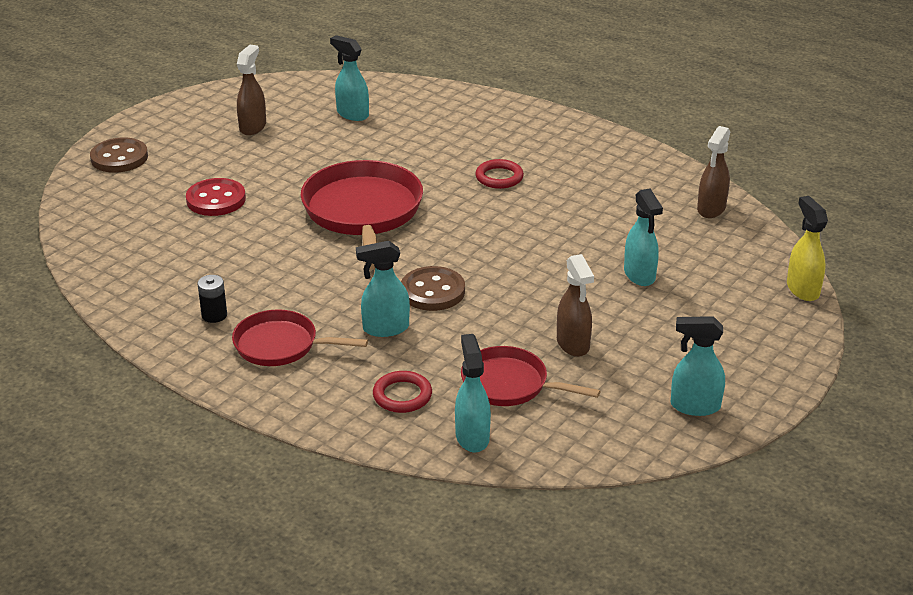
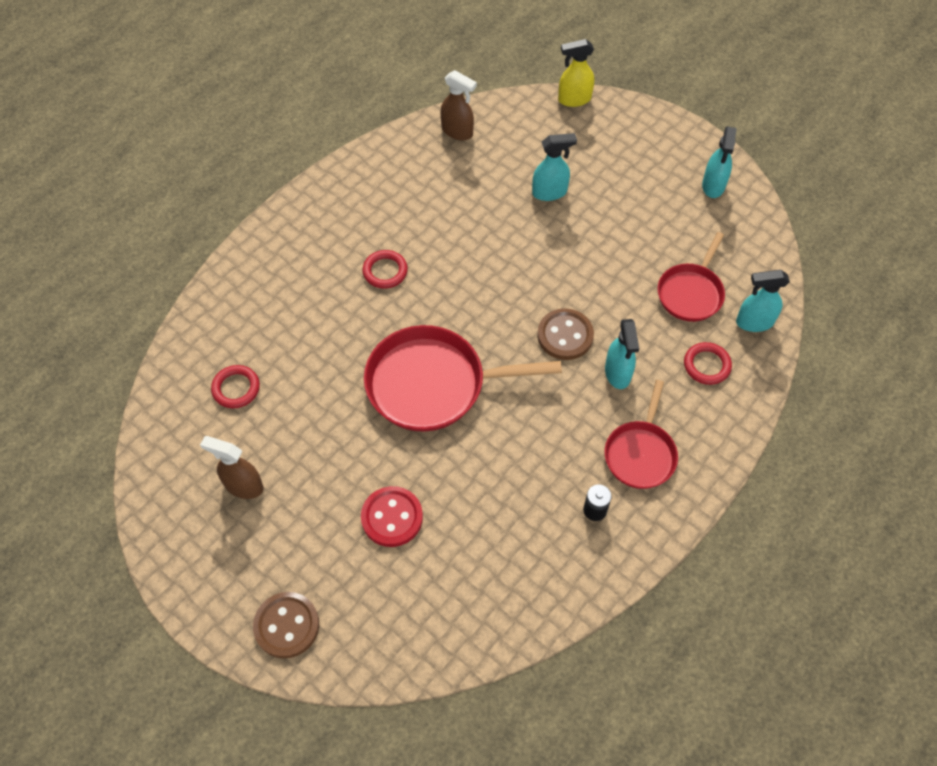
camera: 85 degrees left, 25 degrees up
(352, 114) = (236, 388): turquoise spray bottle -> red ring
(573, 344) = (640, 247): brown spray bottle -> none

